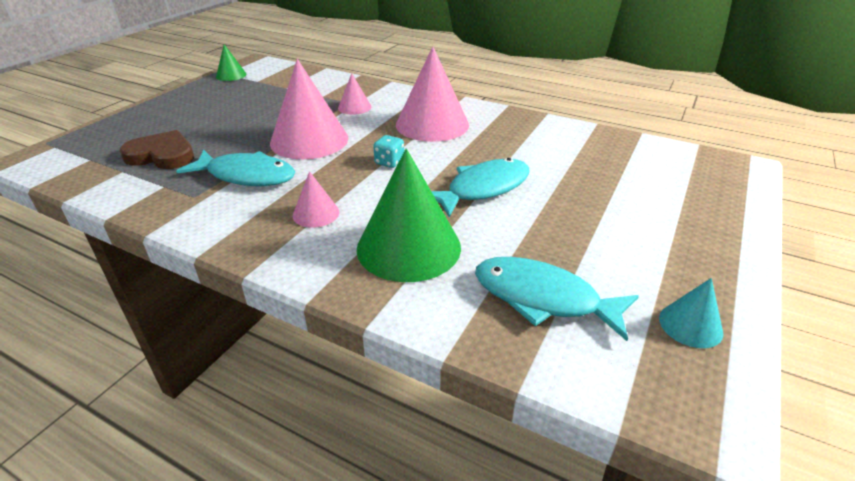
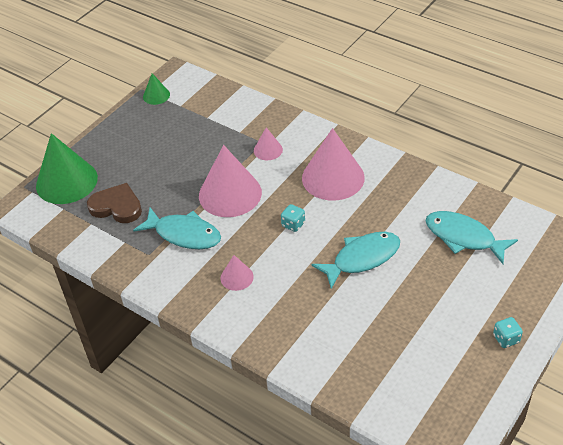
camera: 10 degrees right, 10 degrees up
(408, 247) = (300, 313): green cone -> green cone (66, 181)
(543, 298) = (382, 361): turquoise fish -> turquoise fish (463, 237)
(690, 325) = (469, 387): turquoise cone -> none
(710, 261) = (506, 339): none -> turquoise dice

